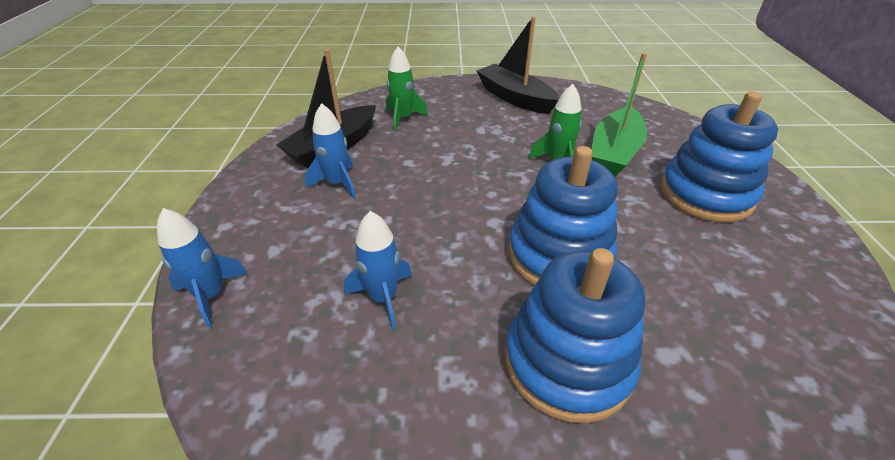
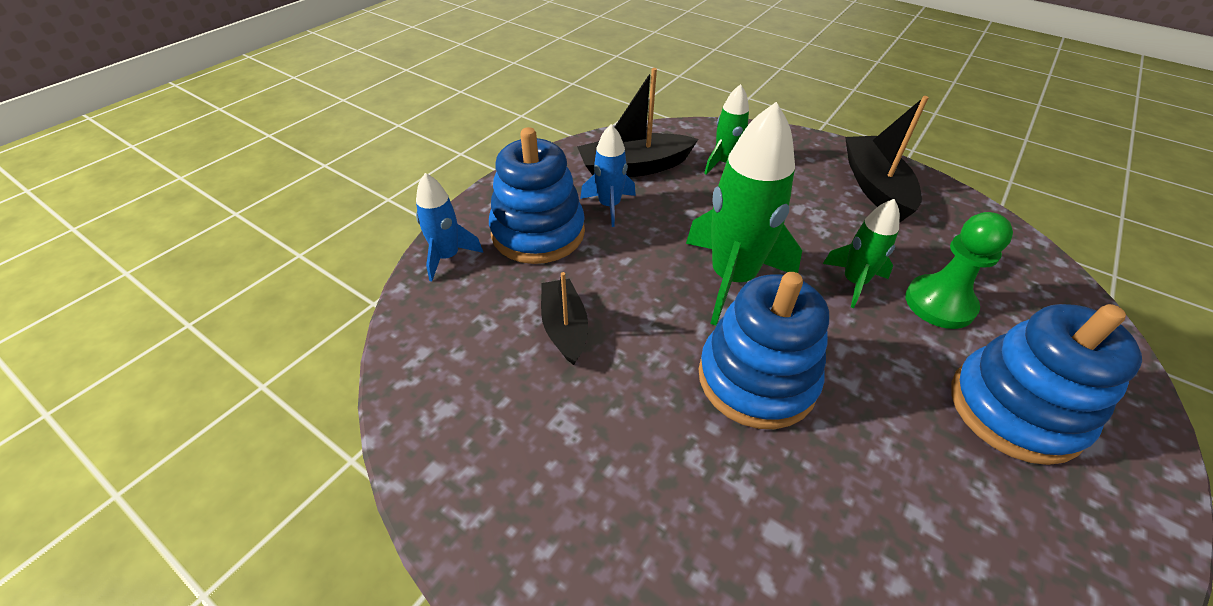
camera: 35 degrees right, 5 degrees up
(383, 298) = (564, 328): blue rocket -> black boat
(479, 195) = (732, 278): none -> green rocket
(567, 362) = (670, 474): blue stacking toy -> blue stacking toy (538, 232)
(614, 152) = (939, 303): green boat -> green pawn

